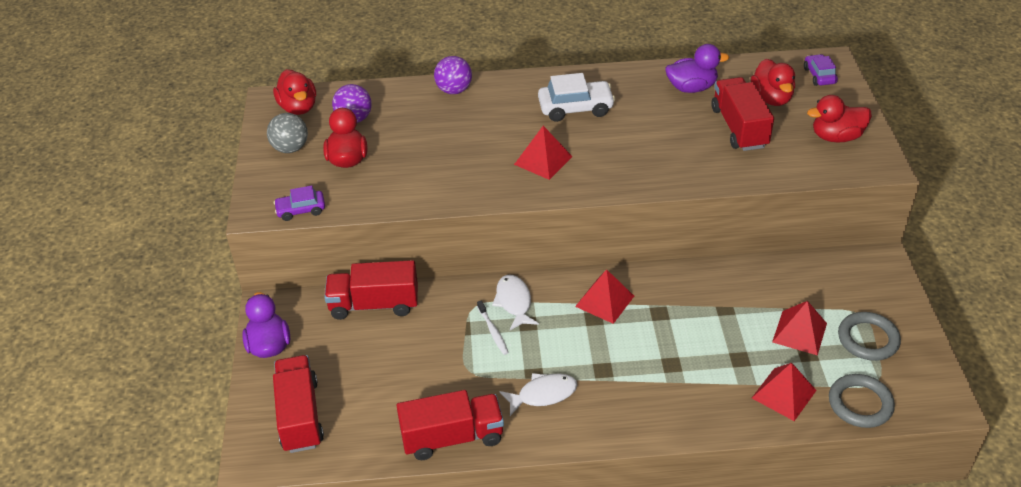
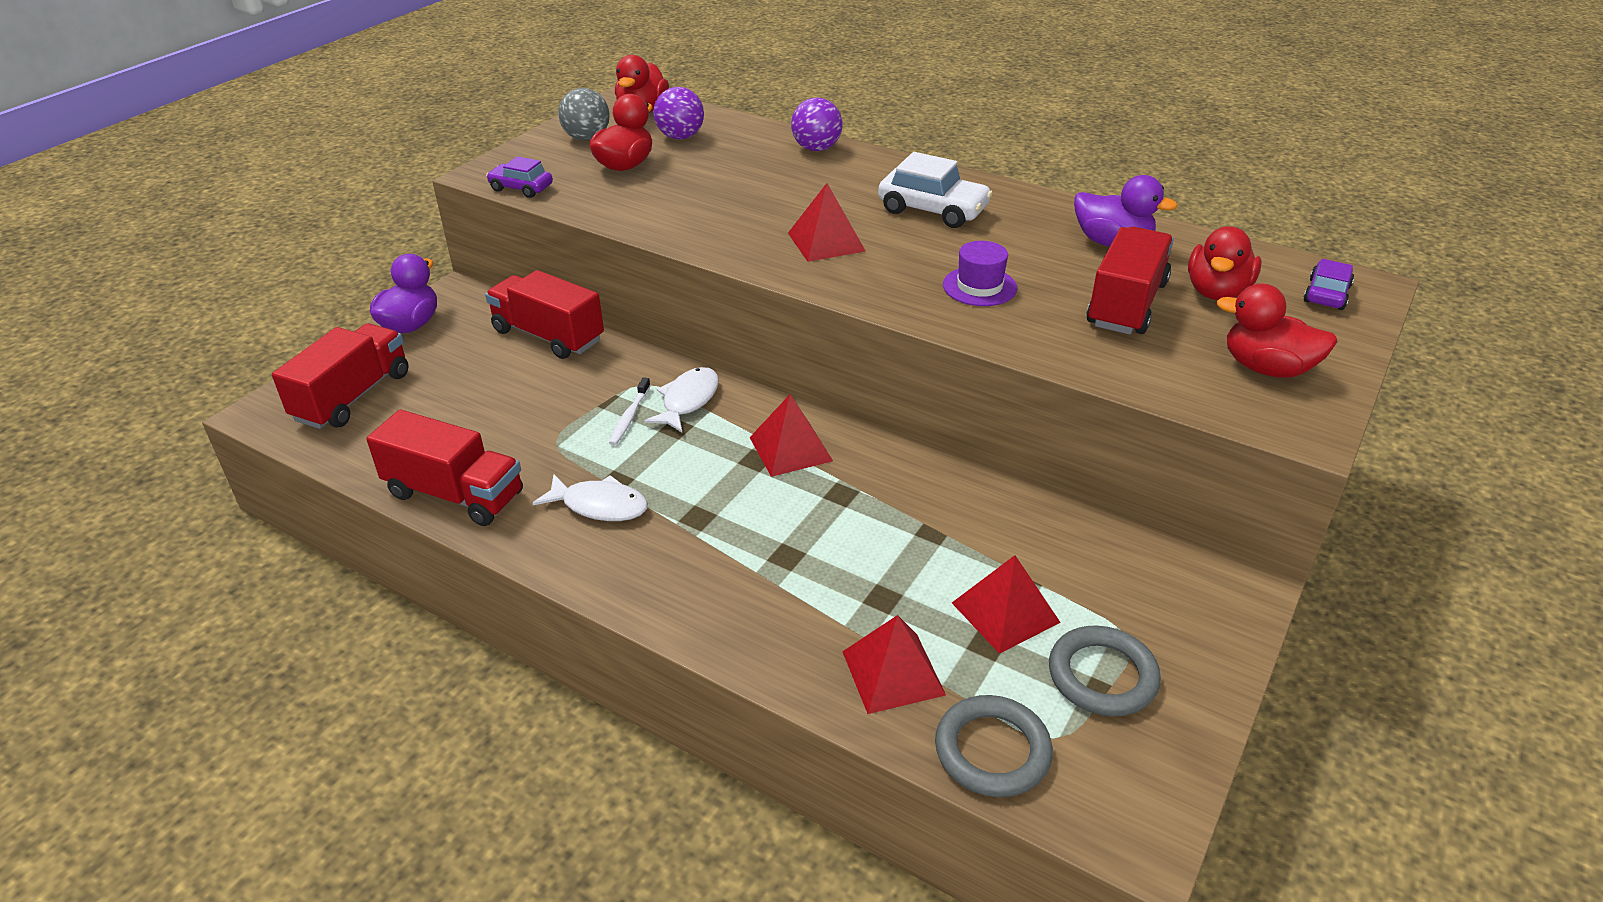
camera: 35 degrees right, 5 degrees down
(658, 151) = (979, 286): none -> purple hat

